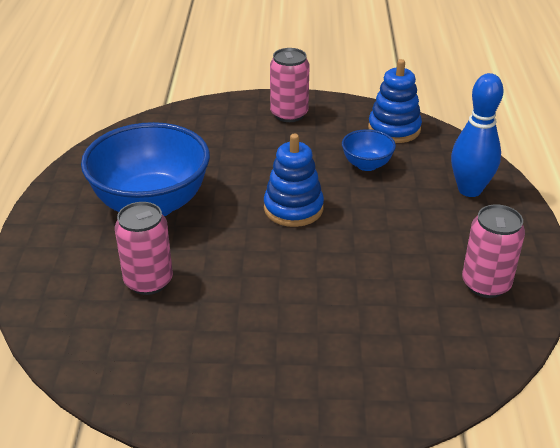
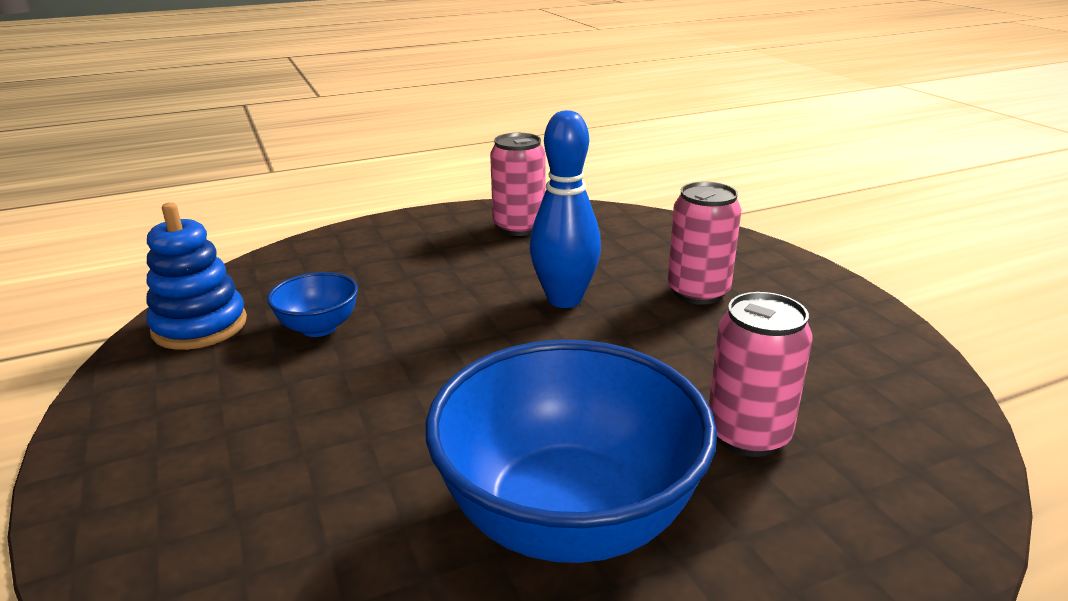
camera: 115 degrees left, 10 degrees down
(289, 114) = (153, 445): pink can -> pink can (698, 292)
(293, 208) = (470, 360): blue stacking toy -> none
(469, 190) = (350, 254): blue bowling pin -> blue bowling pin (564, 299)

